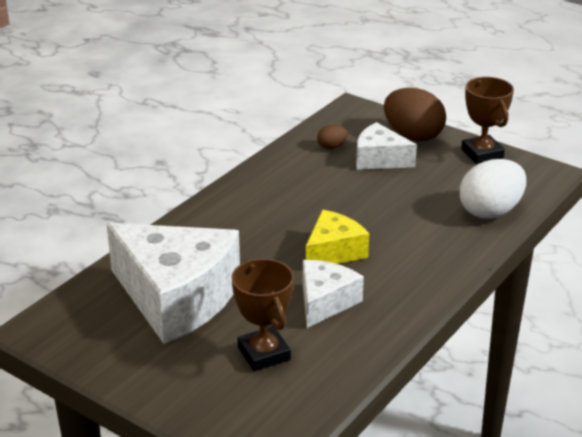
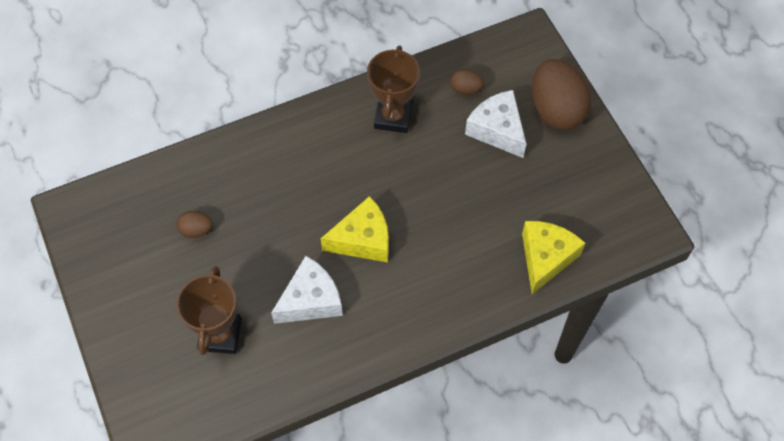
camera: 30 degrees right, 30 degrees up
(176, 298) = (196, 230): white cheese -> brown egg
(482, 153) = (604, 170): brown trophy -> brown trophy (393, 117)
(490, 211) = (545, 258): white egg -> yellow cheese

